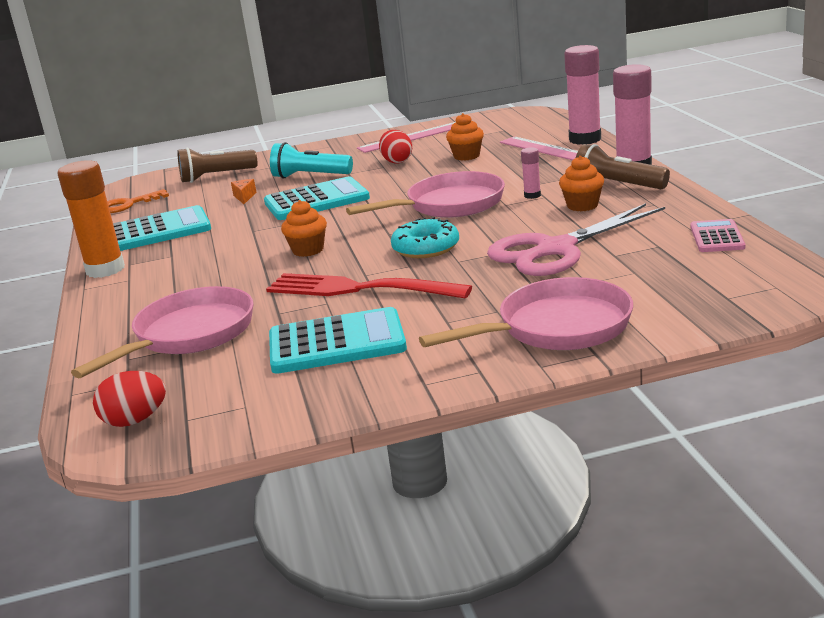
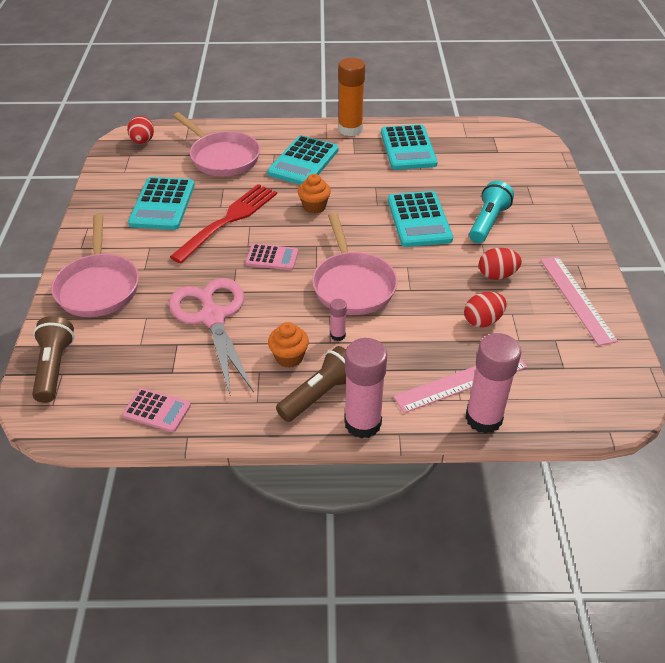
camera: 100 degrees right, 20 degrees up
(128, 205) = (479, 136): orange key -> none
(197, 279) = (303, 162): none -> turquoise calculator
(216, 176) = (523, 175): brown flashlight -> brown flashlight (54, 368)
(244, 197) = (456, 186): orange cheese -> none
(426, 248) = (272, 258): turquoise donut -> pink calculator
(466, 156) = (482, 321): orange cupcake -> red egg

